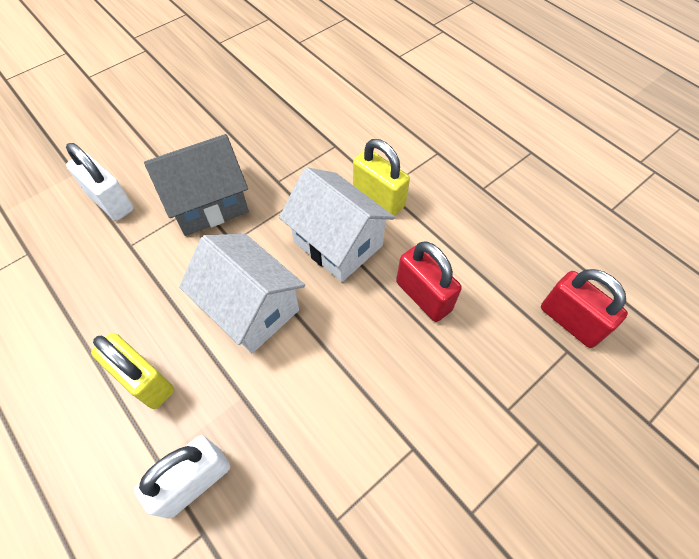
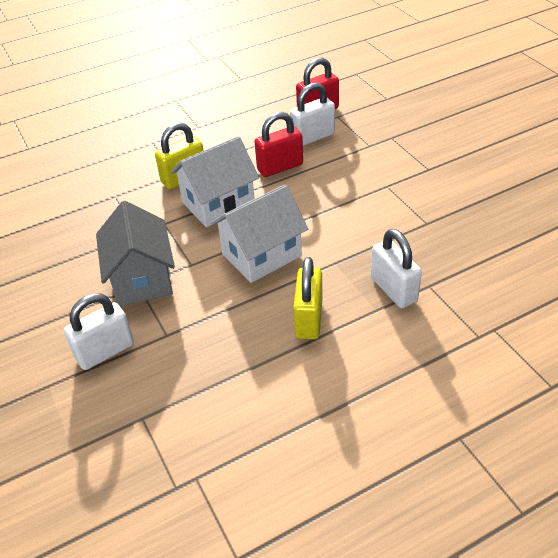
camera: 75 degrees left, 15 degrees down
(145, 381) = (309, 319): yellow padlock -> yellow padlock turned 45 degrees counterclockwise
(503, 325) = (313, 137): none -> white padlock

